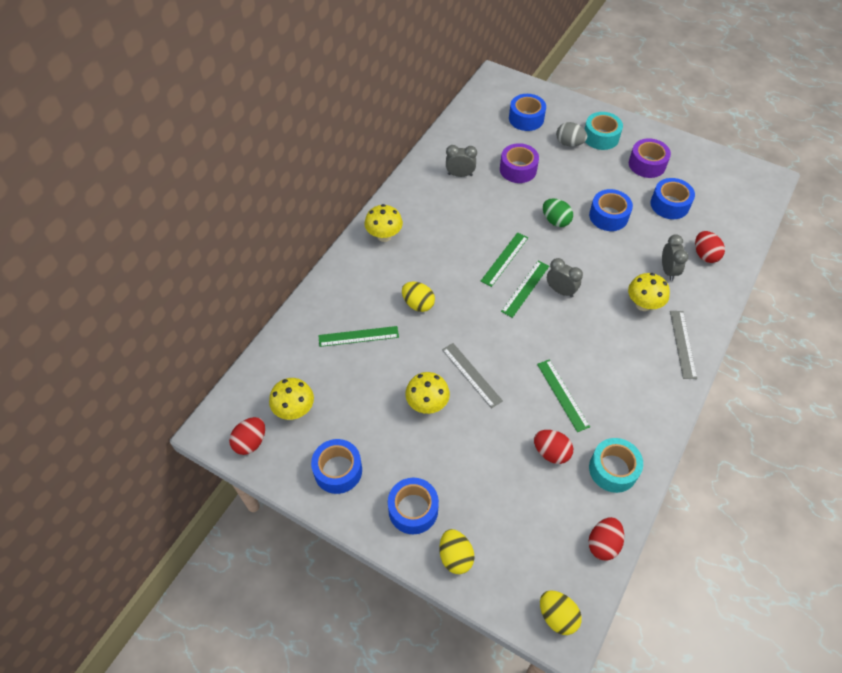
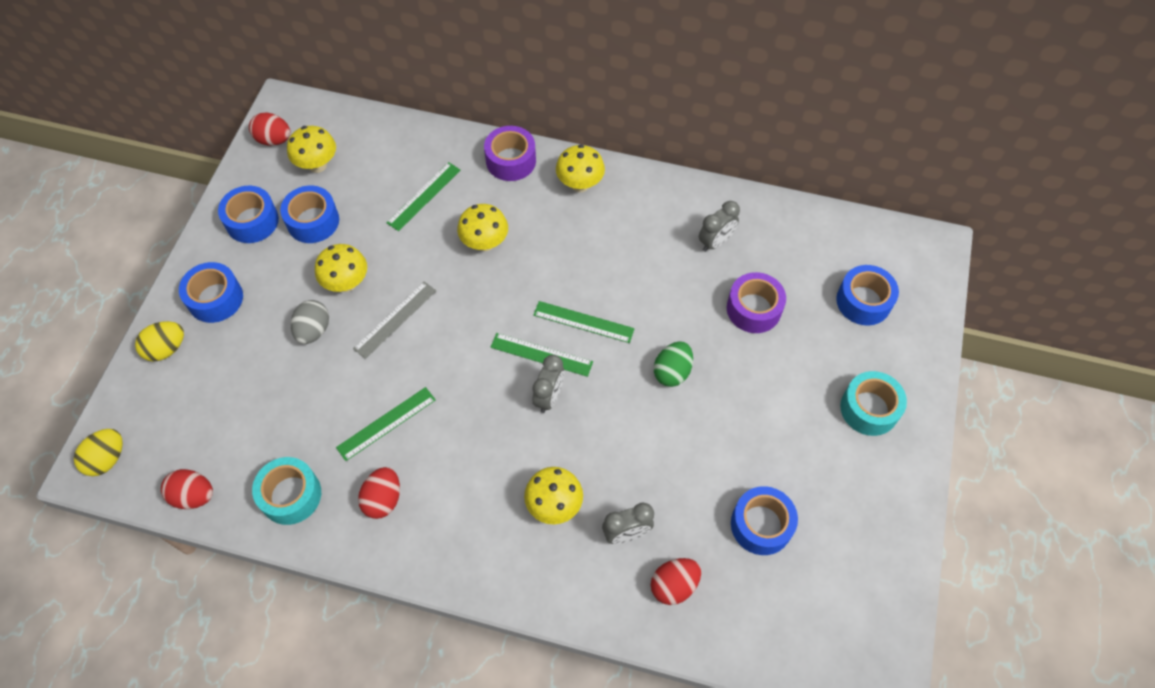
camera: 75 degrees right, 5 degrees up
(358, 336) = (424, 196): green ruler -> green ruler turned 60 degrees clockwise
(418, 304) = (485, 243): yellow egg -> yellow mushroom
(460, 175) = (715, 242): grey clock -> grey clock turned 60 degrees clockwise
(551, 452) = (304, 422): red egg -> red egg (383, 499)
(569, 143) = (835, 367): grey egg -> grey egg (313, 330)
(608, 216) = (706, 440): blue tape -> blue tape (313, 221)
(647, 164) = (836, 483): purple tape -> purple tape (511, 160)
(682, 344) = (498, 564): grey ruler -> none

